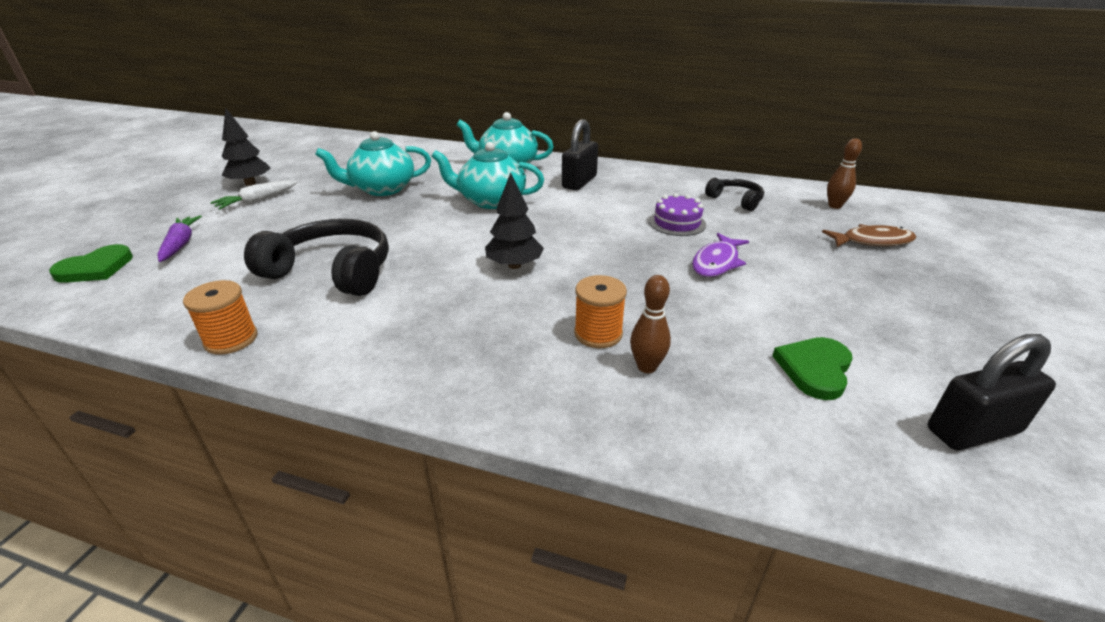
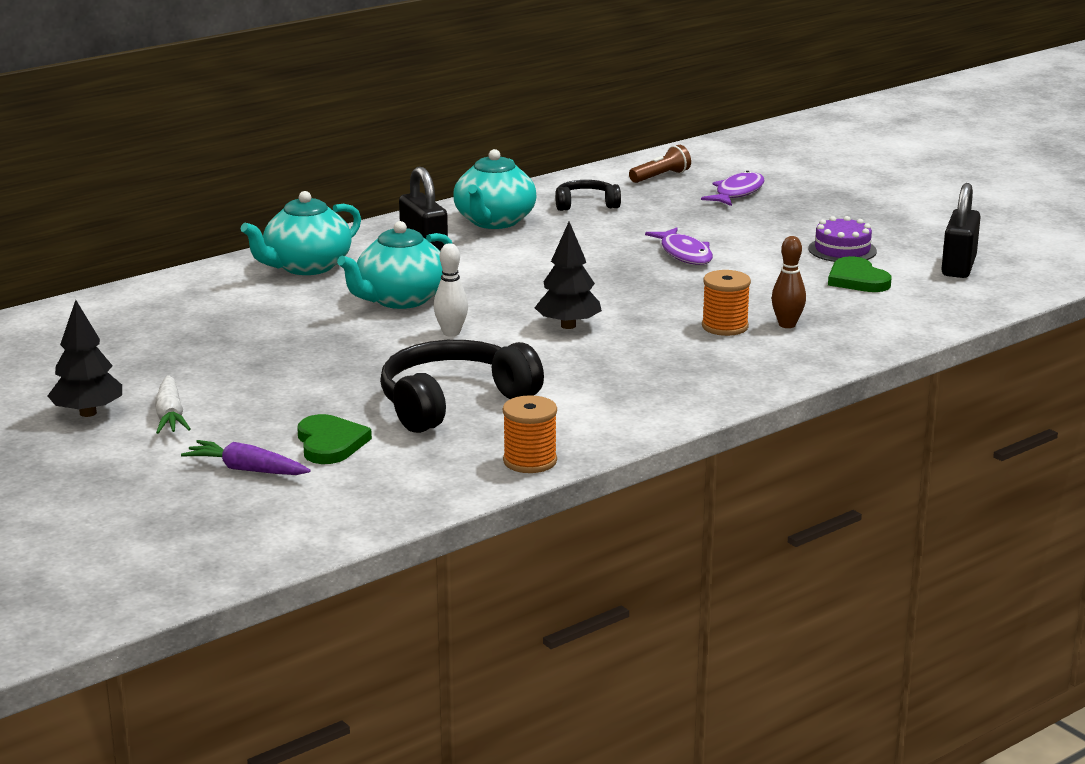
camera: 55 degrees left, 10 degrees down
(96, 268) = (243, 519): green heart -> green heart (330, 443)
(382, 189) = (260, 343): turquoise teapot -> turquoise teapot (494, 221)
(455, 231) = (451, 333): none -> white bowling pin
(677, 223) = (591, 242): purple cake -> purple cake (842, 250)
(834, 206) = (660, 177): brown bowling pin -> brown flashlight
(872, 241) = (737, 193): brown fish -> purple fish

